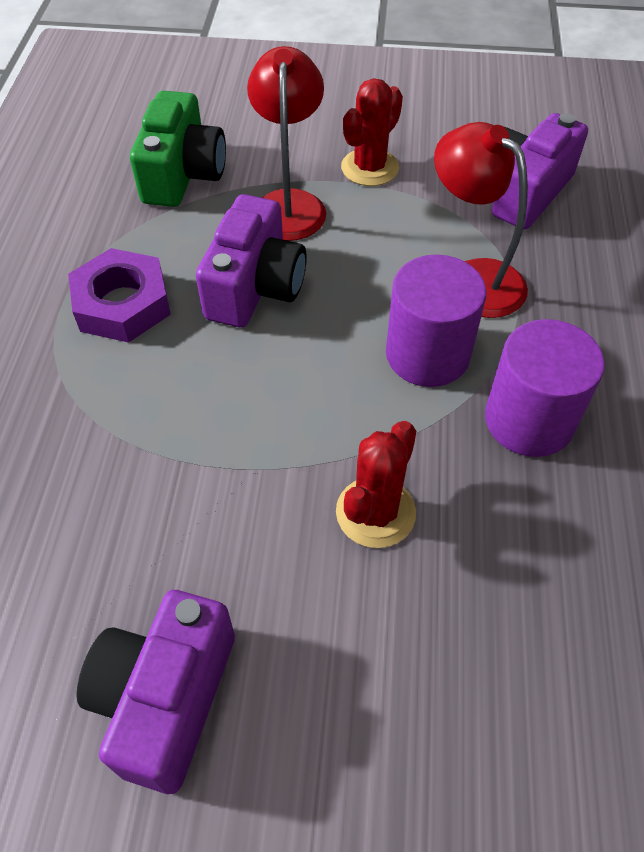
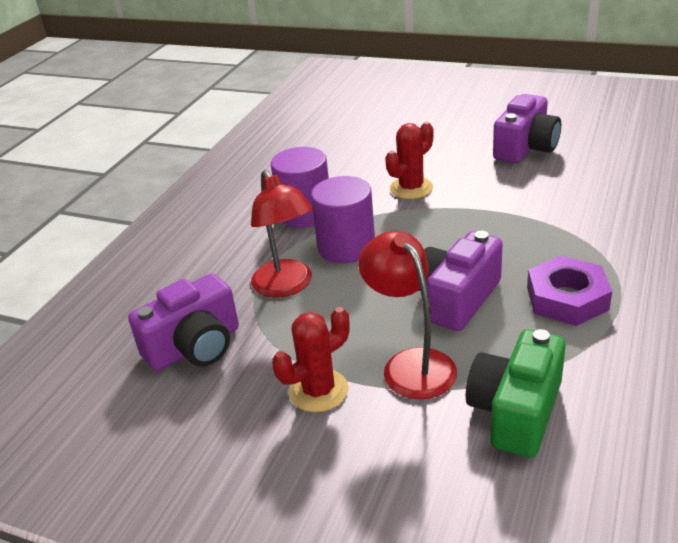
camera: 160 degrees left, 20 degrees down
(289, 204) = (411, 364): red lamp -> red lamp turned 135 degrees clockwise

